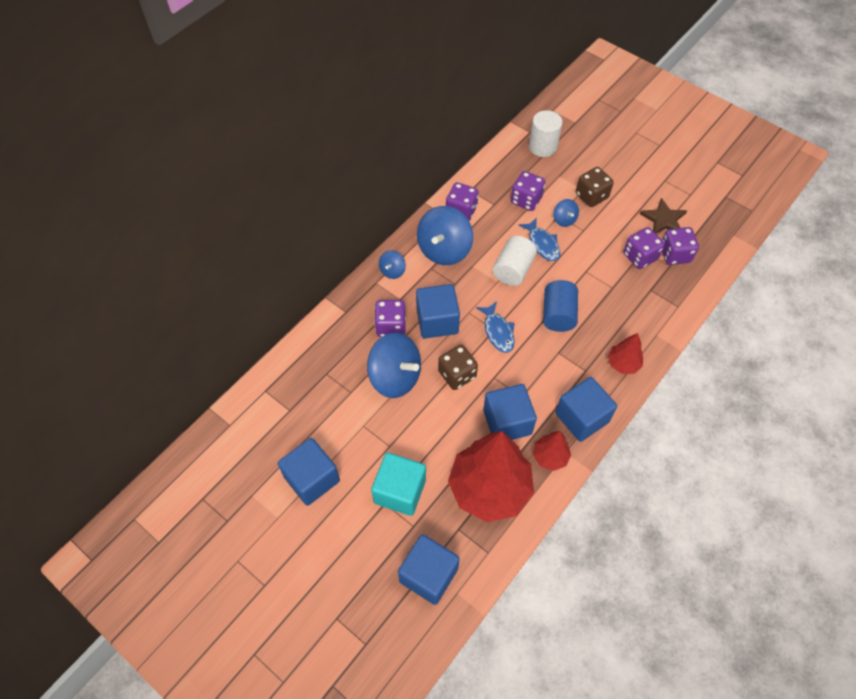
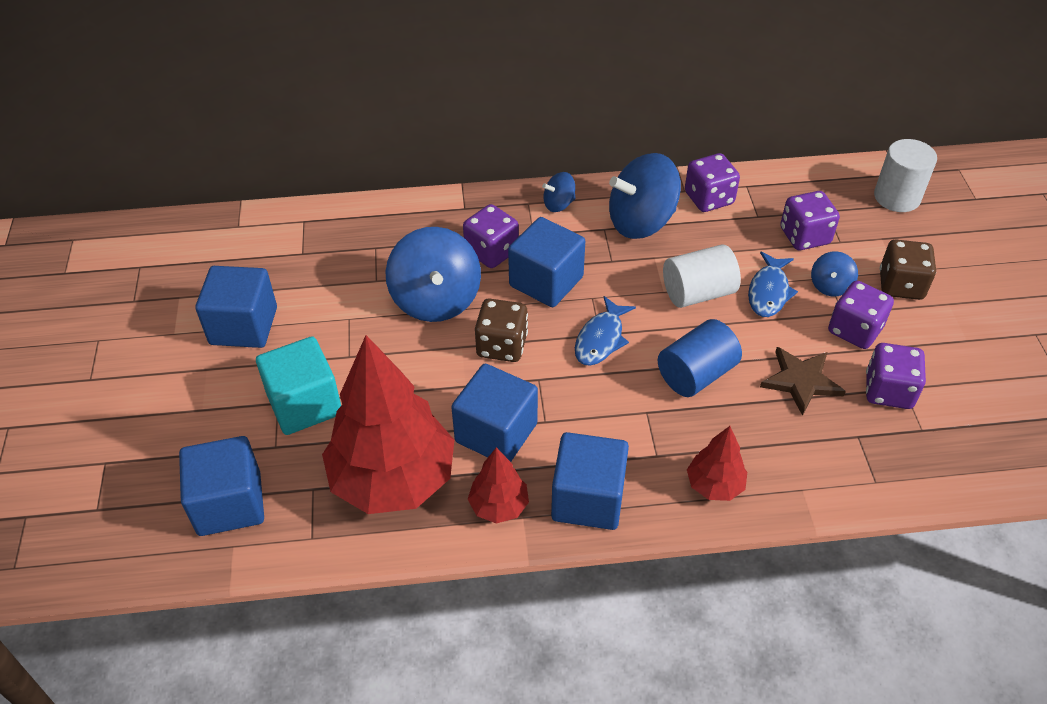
camera: 45 degrees right, 10 degrees down
(663, 219) = (977, 374): brown star -> brown star (801, 381)
(675, 254) = (945, 423): purple dice -> purple dice (854, 330)

